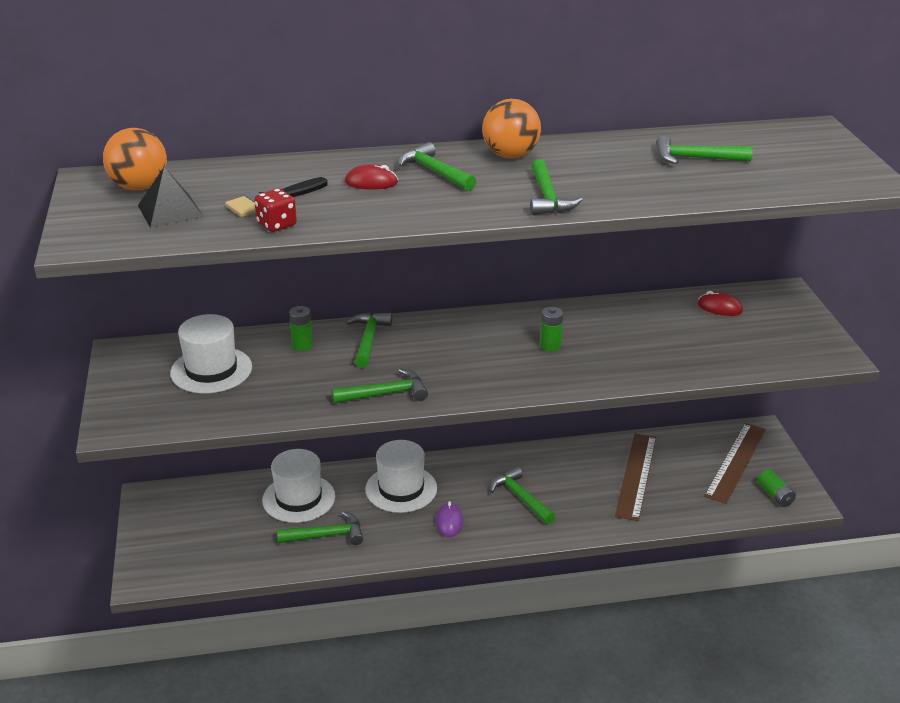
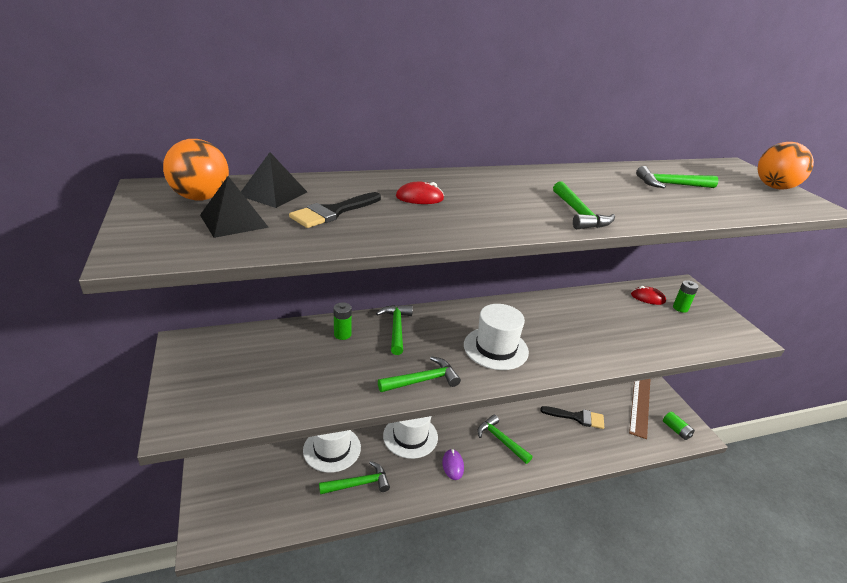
camera: 10 degrees left, 0 degrees up
(211, 370) = (266, 360): white hat -> white hat (496, 348)
(213, 181) = (273, 193): none -> black pyramid
(276, 225) = (344, 236): red dice -> none
(434, 172) = (470, 190): green hammer -> none
(510, 155) = (526, 179): orange ball -> orange ball (774, 187)
(550, 346) = (540, 332): green battery -> green battery (680, 308)
(636, 475) = (577, 417): brown ruler -> black brush

